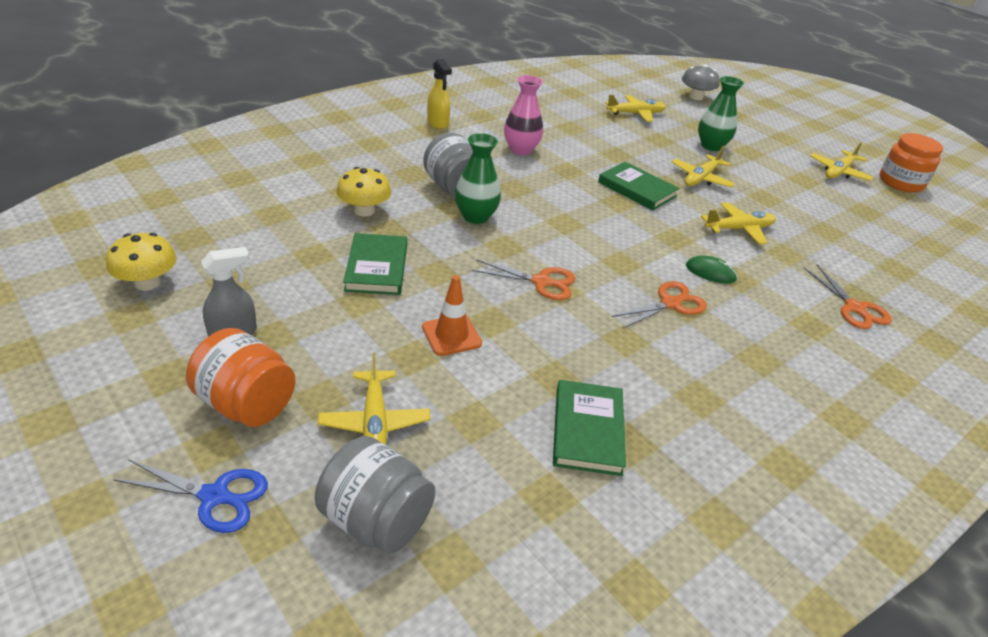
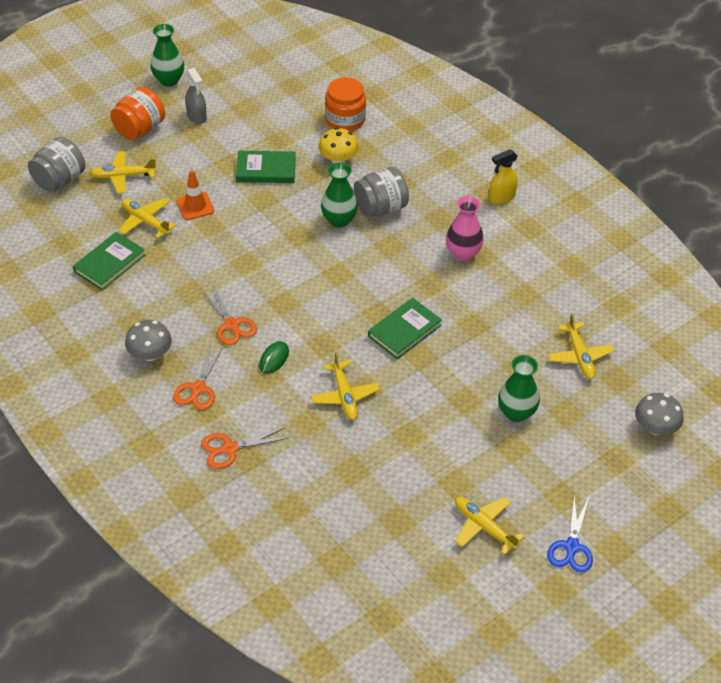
camera: 95 degrees right, 10 degrees up
(113, 368) = (169, 80): none -> green vase
(147, 282) = (243, 77): yellow mushroom -> none
(216, 496) = (81, 128): blue scissors -> blue scissors (571, 547)
(542, 282) = (254, 253): orange scissors -> orange scissors (198, 389)
(587, 430) = (109, 263): green book -> green book turned 60 degrees counterclockwise
(701, 178) = (438, 387): yellow plane -> yellow plane (145, 221)
(749, 377) = (150, 354): none -> grey mushroom
(900, 182) = (472, 588): orange jar -> orange jar (345, 120)

